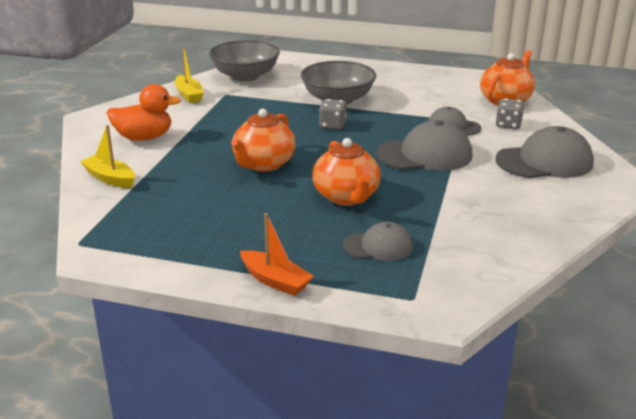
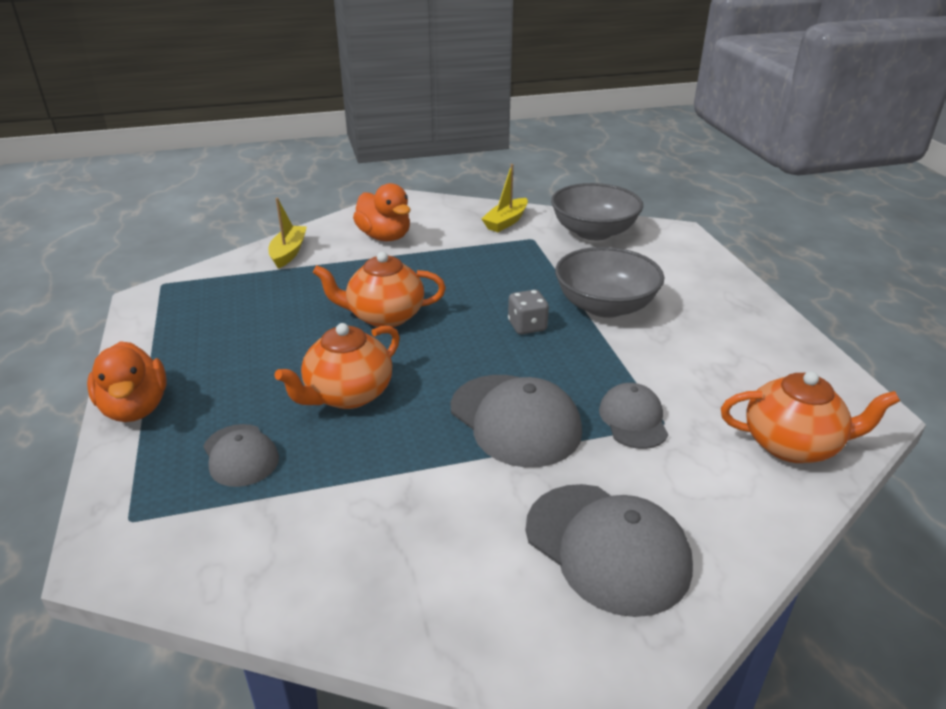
camera: 60 degrees right, 5 degrees up
(275, 280) = (135, 408): orange boat -> orange duck
(508, 125) = (701, 472): grey dice -> none

